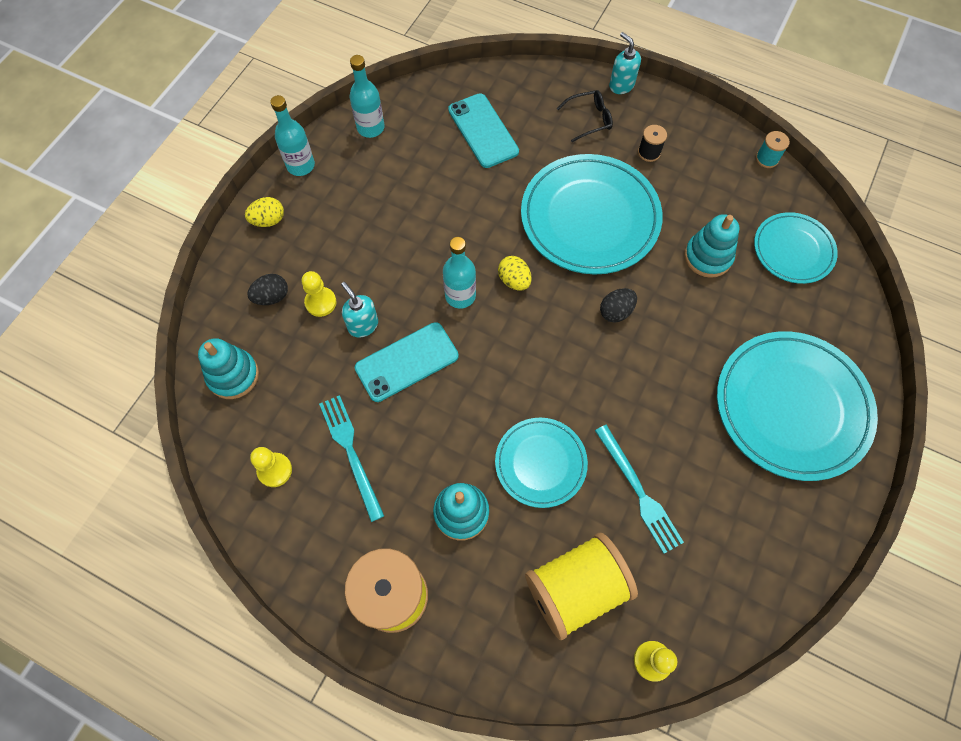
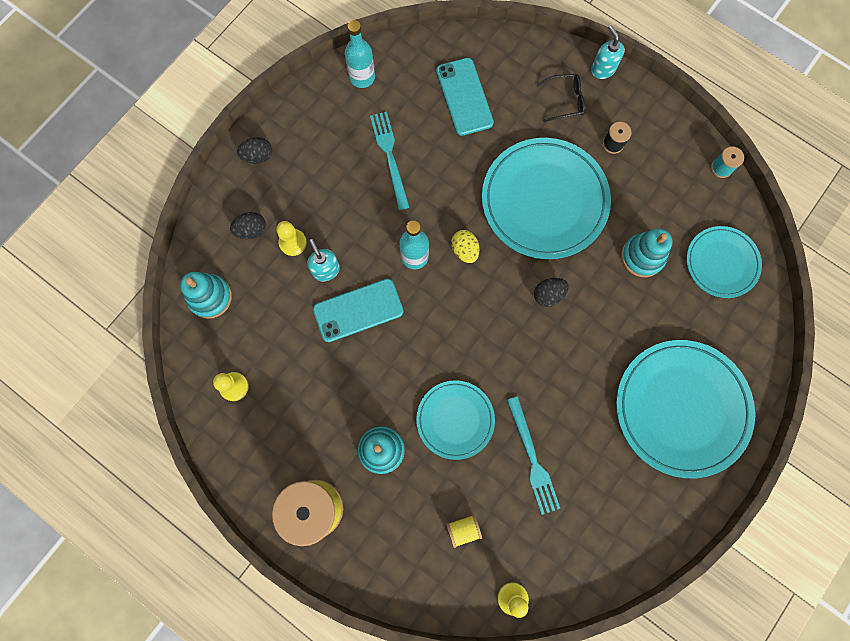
camera: 10 degrees right, 10 degrees up
(268, 220) = (258, 156): yellow egg -> black egg
(301, 165) = (293, 106): turquoise bottle -> none
(351, 452) = (299, 382): turquoise fork -> turquoise fork (390, 156)
(576, 589) = (463, 530): yellow spool -> yellow spool, size x0.42

